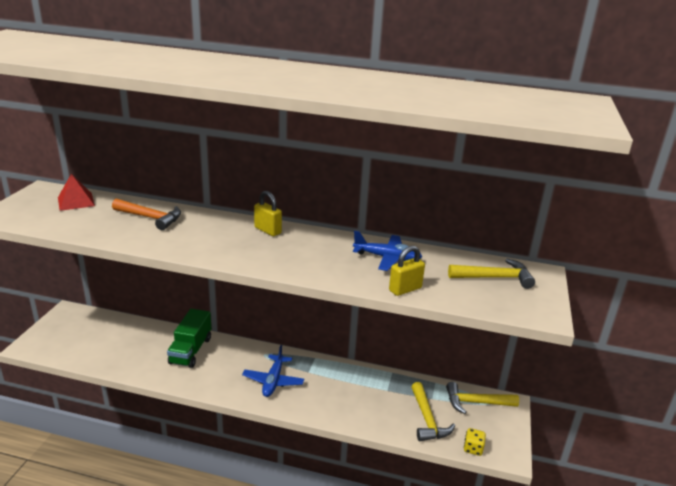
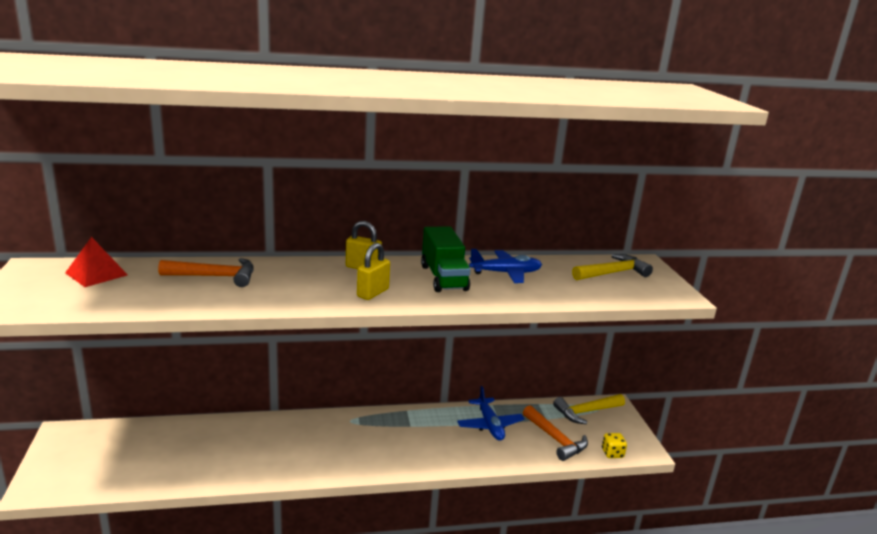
camera: 25 degrees left, 5 degrees down
(191, 350) = (262, 438): green truck -> green truck (443, 278)
(273, 381) = (380, 444): blue plane -> blue plane (489, 425)
(405, 289) = (549, 297): yellow padlock -> yellow padlock (373, 293)
(427, 419) = (555, 439): yellow hammer -> orange hammer

